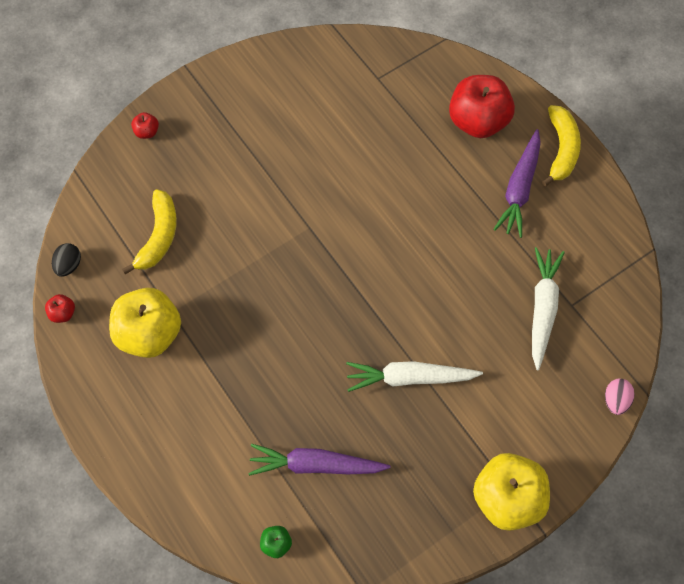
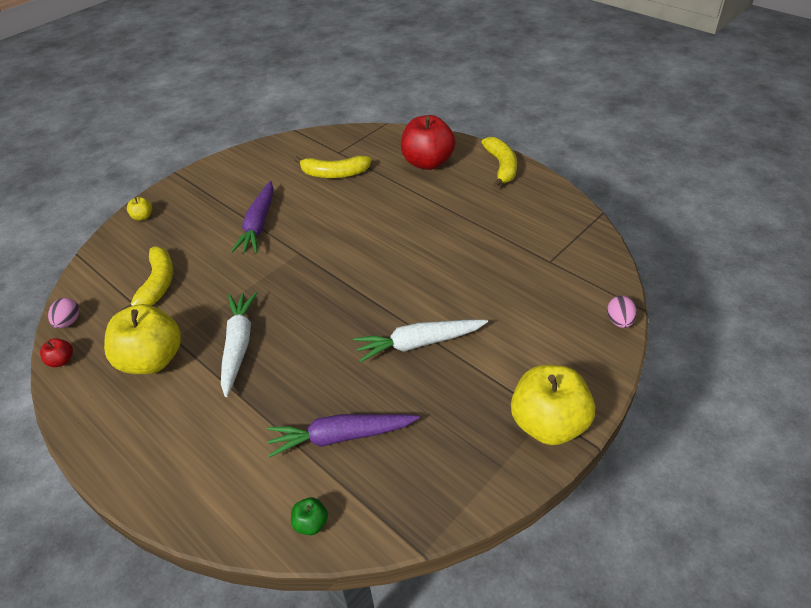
camera: 10 degrees left, 20 degrees down
(69, 265) = (69, 322): black egg -> pink egg
(147, 132) = (143, 217): red apple -> yellow apple
(367, 114) = (334, 174): none -> yellow banana
(519, 189) = (475, 195): purple carrot -> purple carrot (258, 224)
(542, 309) = (525, 268): white carrot -> white carrot (238, 345)

